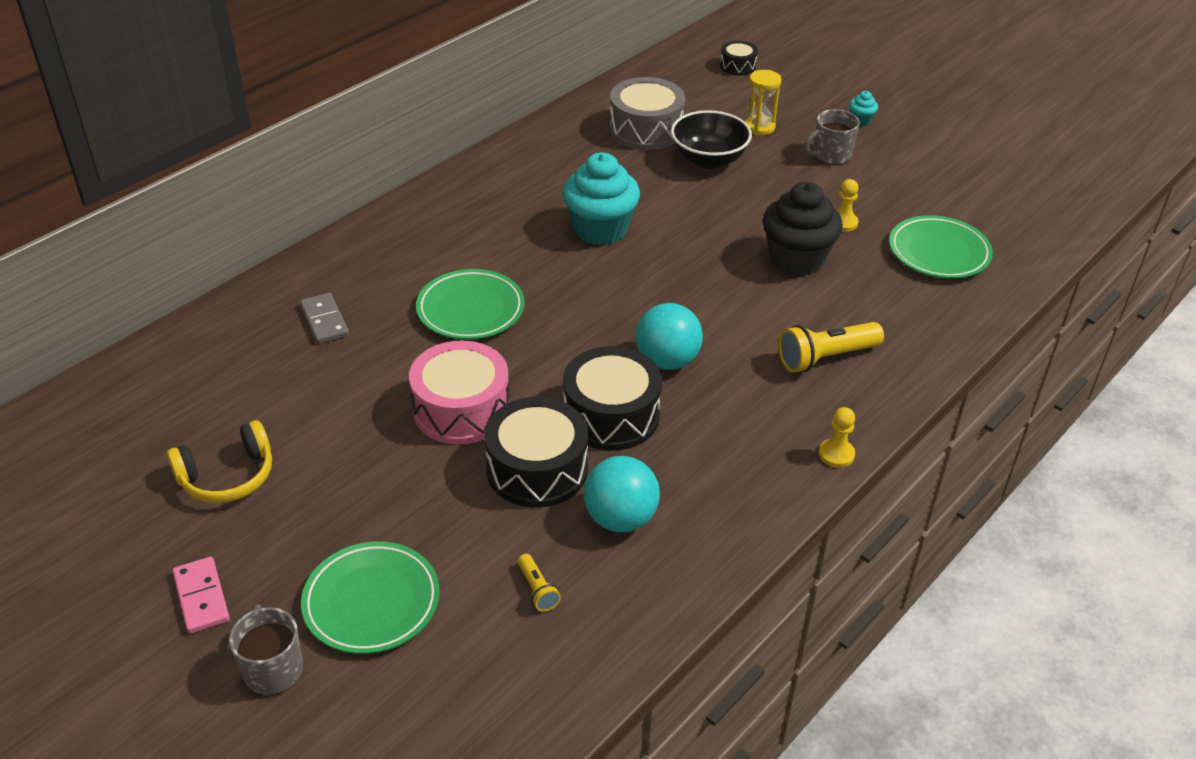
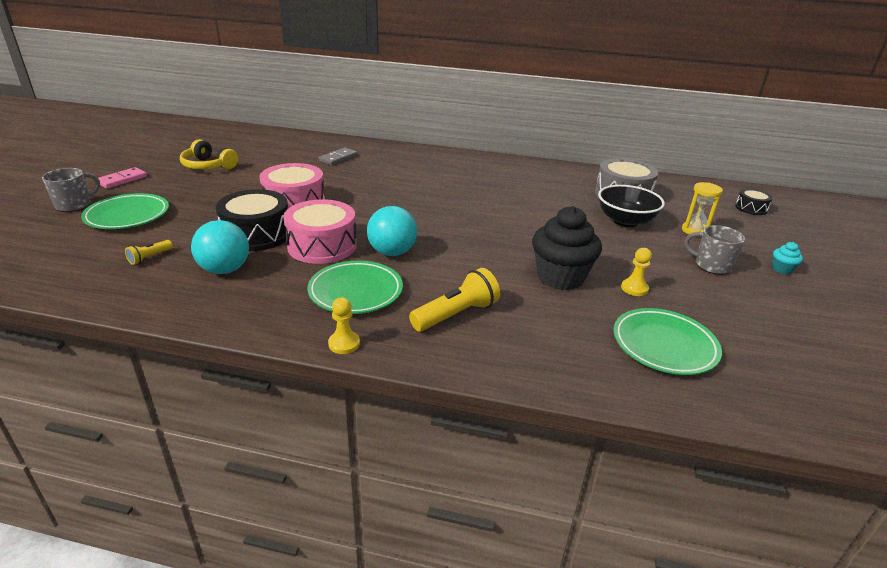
camera: 60 degrees right, 10 degrees down
(470, 310) = (382, 187): green plate -> green plate (356, 292)
(600, 229) = (499, 204): turquoise cupcake -> none
(611, 415) = (322, 246): black drum -> pink drum
(825, 358) = (456, 314): yellow flashlight -> yellow flashlight turned 105 degrees clockwise

